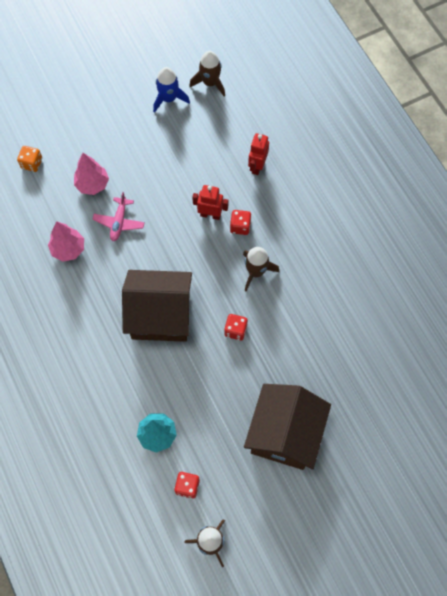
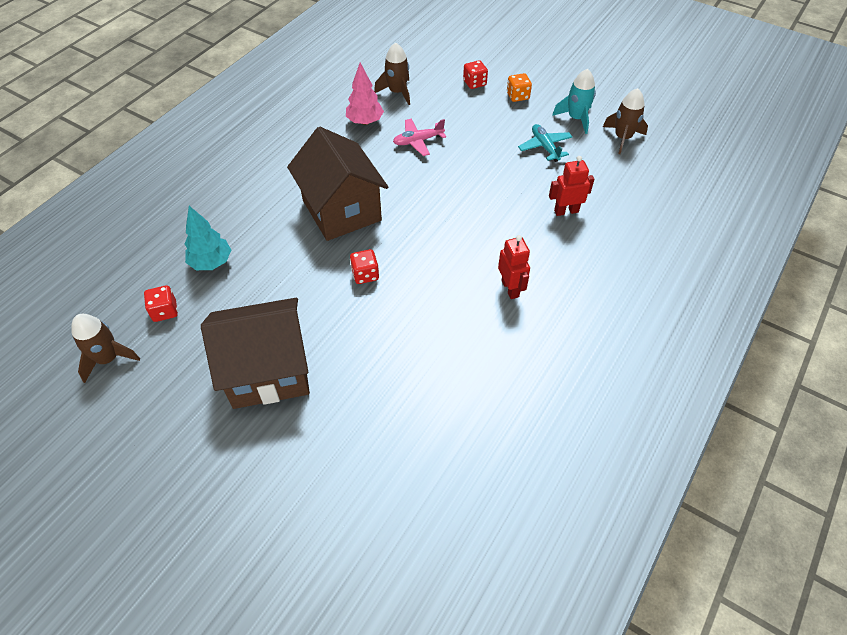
camera: 60 degrees right, 15 degrees down
(32, 163) = (430, 67): orange dice -> orange dice (517, 96)
(92, 184) = (442, 109): pink tree -> none
(169, 99) = (576, 118): blue rocket -> turquoise rocket
(185, 139) = (545, 147): none -> turquoise plane
(210, 215) = (479, 199): red robot -> red robot (510, 288)
(240, 226) = (486, 227): red dice -> red dice (474, 83)
(256, 272) = (444, 262): brown rocket -> brown rocket (397, 92)

